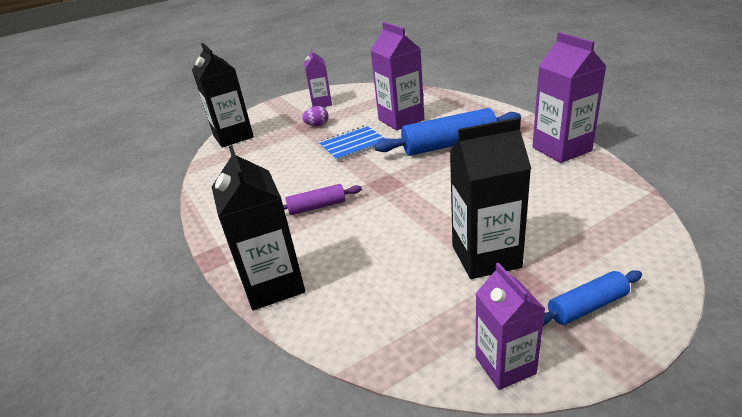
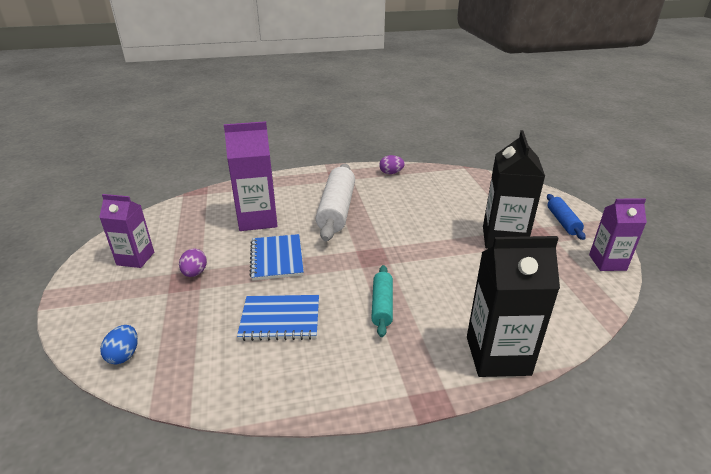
camera: 75 degrees left, 0 degrees up
(233, 137) = (124, 355): black carton -> blue egg
(282, 170) = (280, 319): none -> blue notebook
(317, 207) = (382, 305): purple rolling pin -> turquoise rolling pin
(449, 145) = (336, 210): blue rolling pin -> white rolling pin
(561, 149) = (391, 173): purple carton -> purple egg

